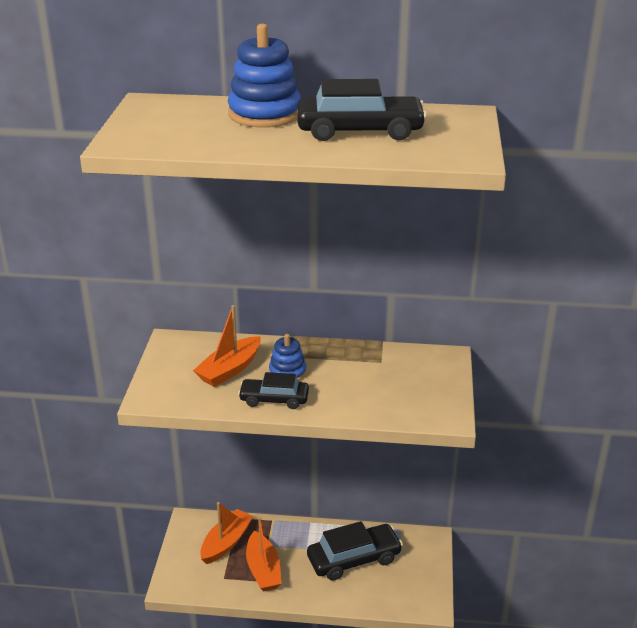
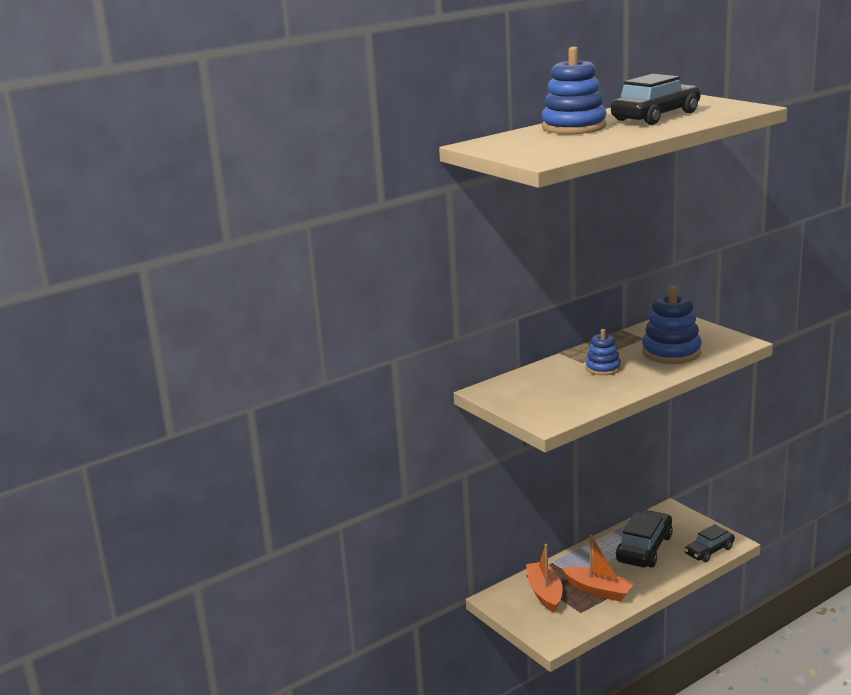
camera: 40 degrees left, 10 degrees down
(230, 369) = (563, 384): orange boat -> none
(274, 399) = (627, 383): black car -> black car (709, 551)
(369, 390) = (671, 352): none -> blue stacking toy

